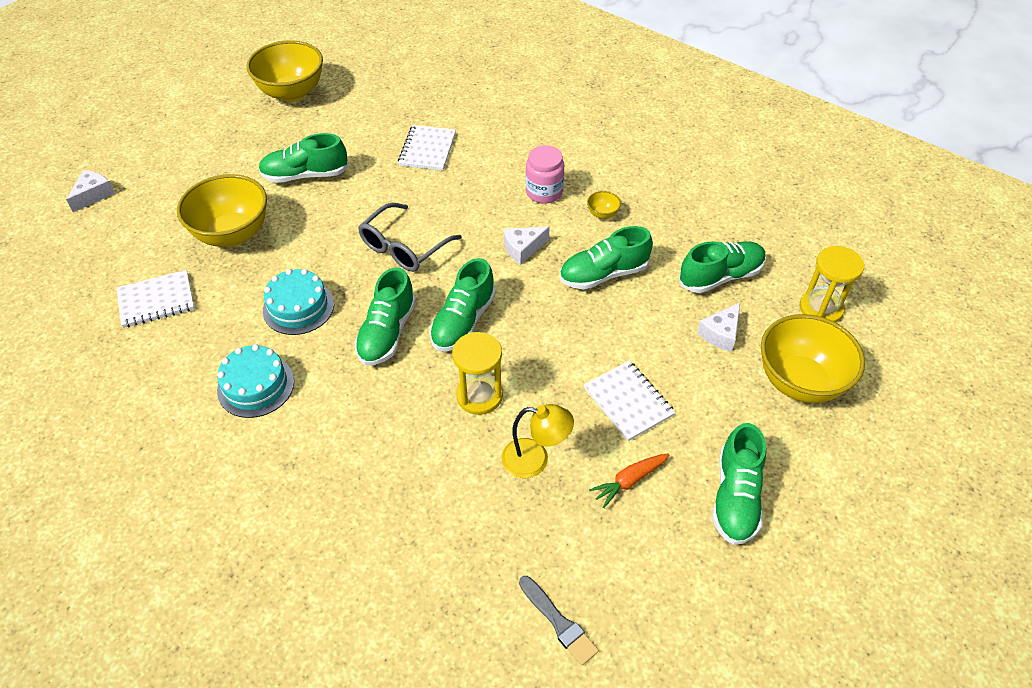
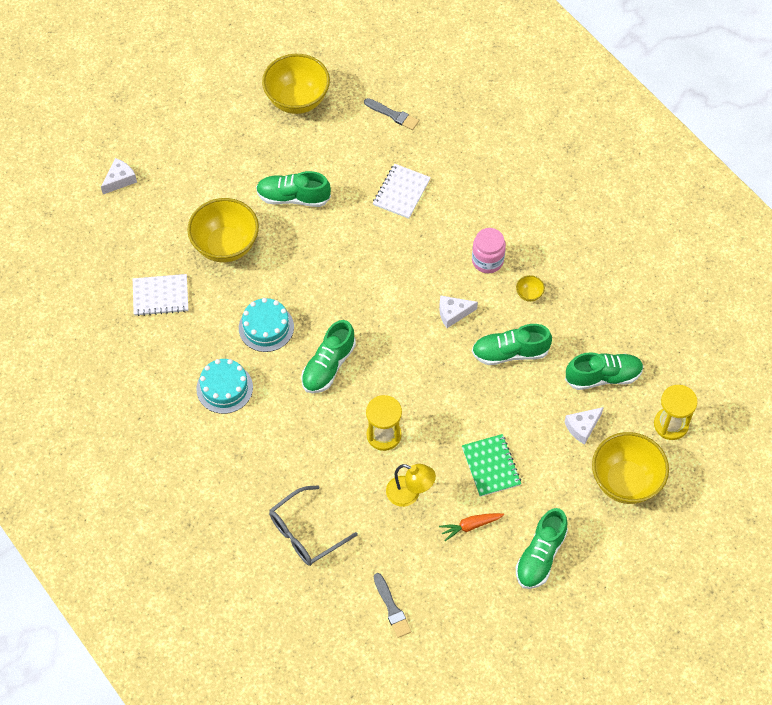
camera: 15 degrees right, 10 degrees up
(399, 88) = (393, 115): none -> grey brush
(404, 247) = (359, 289): grey glasses -> grey glasses (306, 532)
(463, 321) = (388, 369): green shoe -> none
(628, 401) = (491, 466): white notebook -> green notebook

